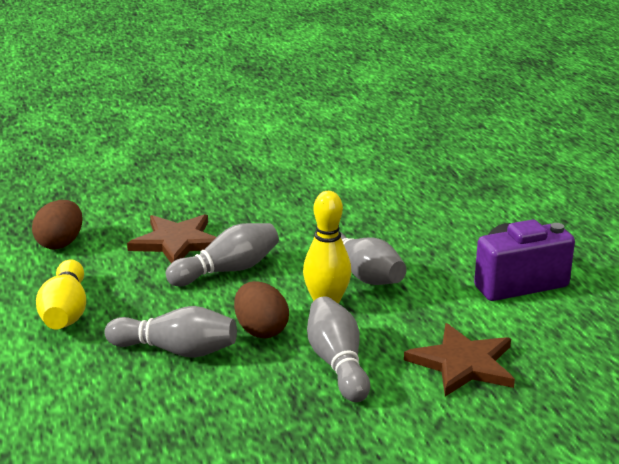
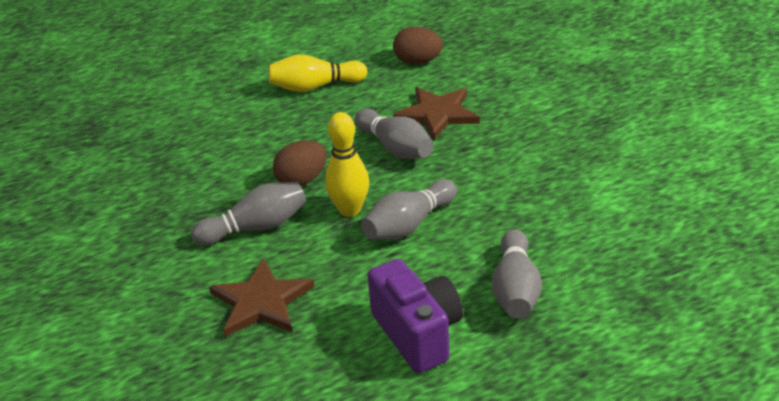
camera: 85 degrees right, 10 degrees up
(176, 350) = (268, 145): grey bowling pin -> grey bowling pin (515, 289)

